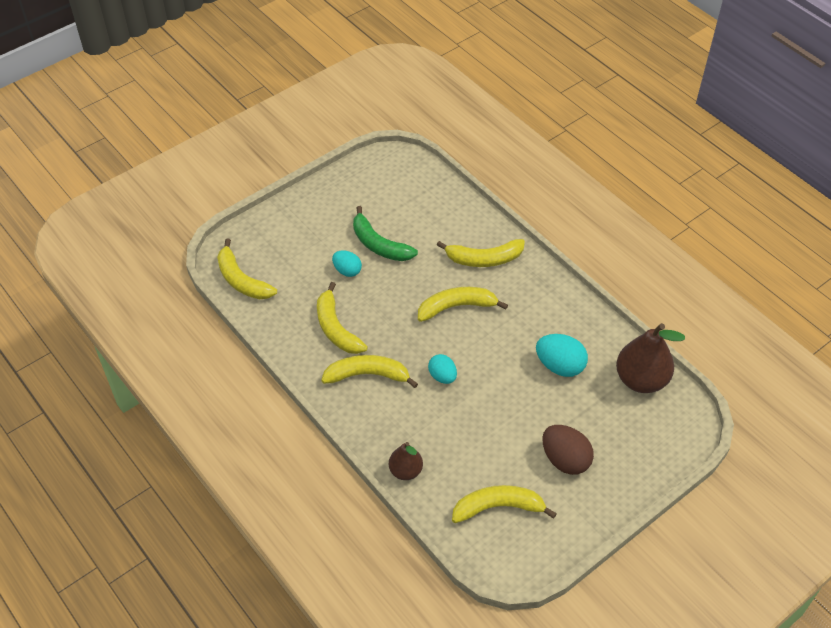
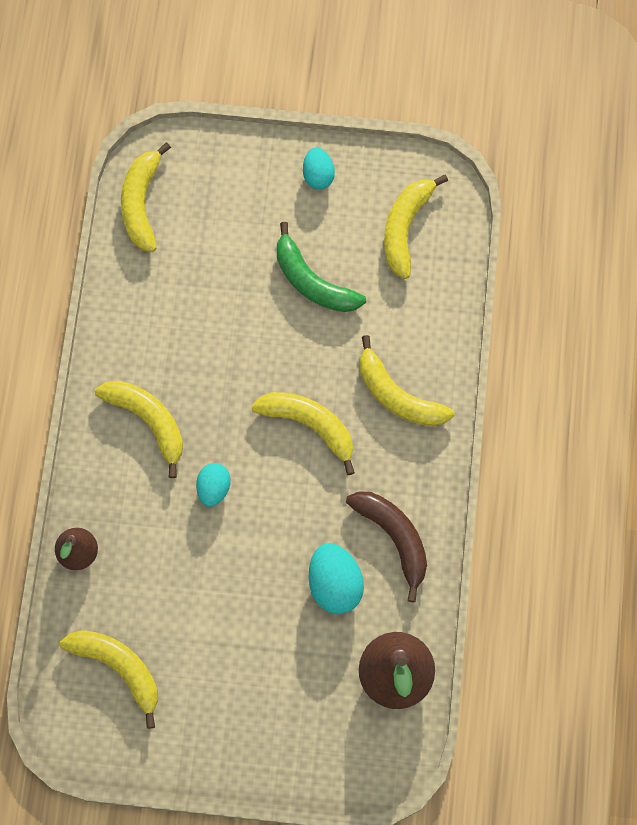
camera: 45 degrees right, 20 degrees up
(336, 328) = (172, 342): yellow banana -> yellow banana (405, 228)
(347, 271) = (250, 284): turquoise egg -> turquoise egg (318, 175)
(379, 245) = (312, 282): green banana -> green banana turned 45 degrees counterclockwise
(561, 320) = (394, 538): none -> brown banana
(565, 460) = (229, 683): brown egg -> none

